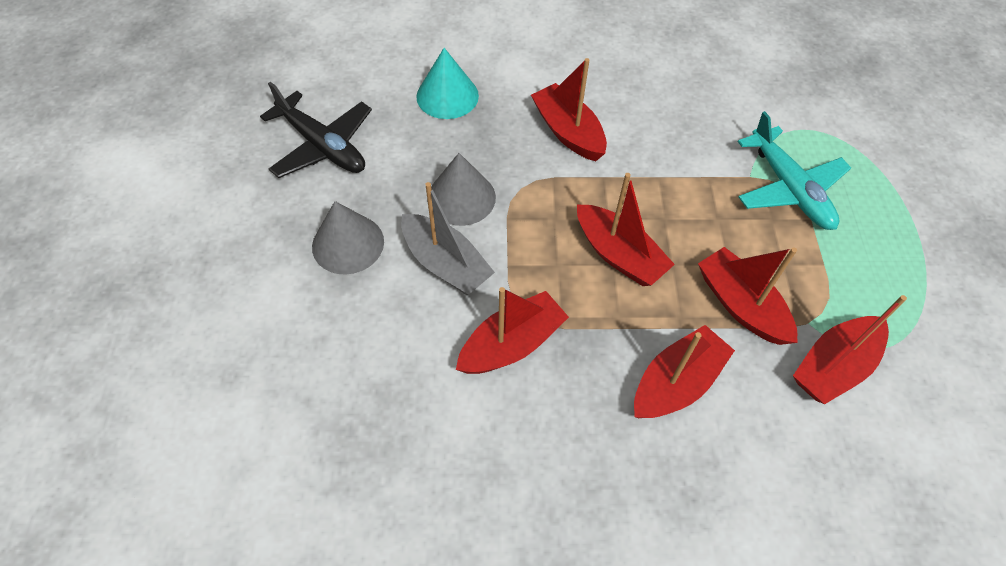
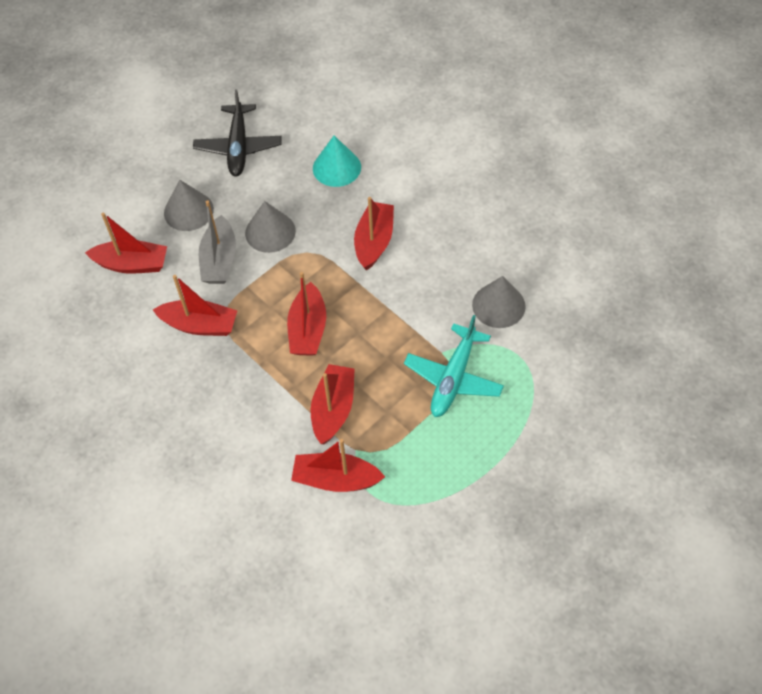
camera: 50 degrees right, 0 degrees up
(676, 382) = (249, 412): red boat -> red boat (132, 264)
(736, 103) = (498, 305): none -> grey cone

